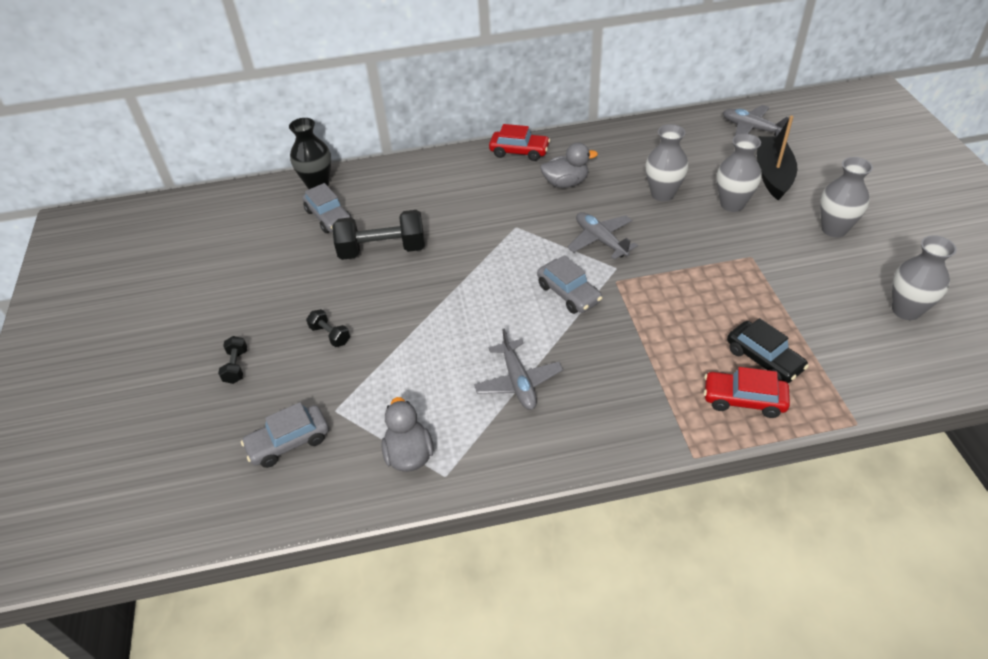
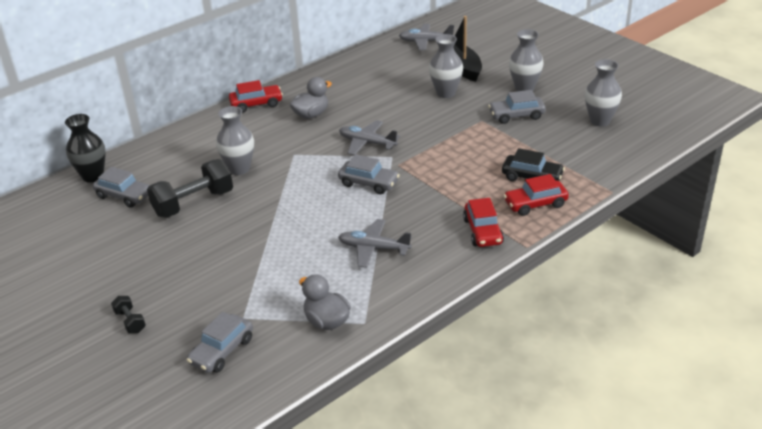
camera: 30 degrees left, 10 degrees down
(330, 335) = (197, 272): black dumbbell -> none
(518, 382) = (373, 248): grey plane -> grey plane turned 150 degrees clockwise
(654, 411) = (483, 231): none -> red car
(662, 194) = (391, 101): grey vase -> grey vase (239, 169)
(799, 264) = (516, 115): none -> grey car

